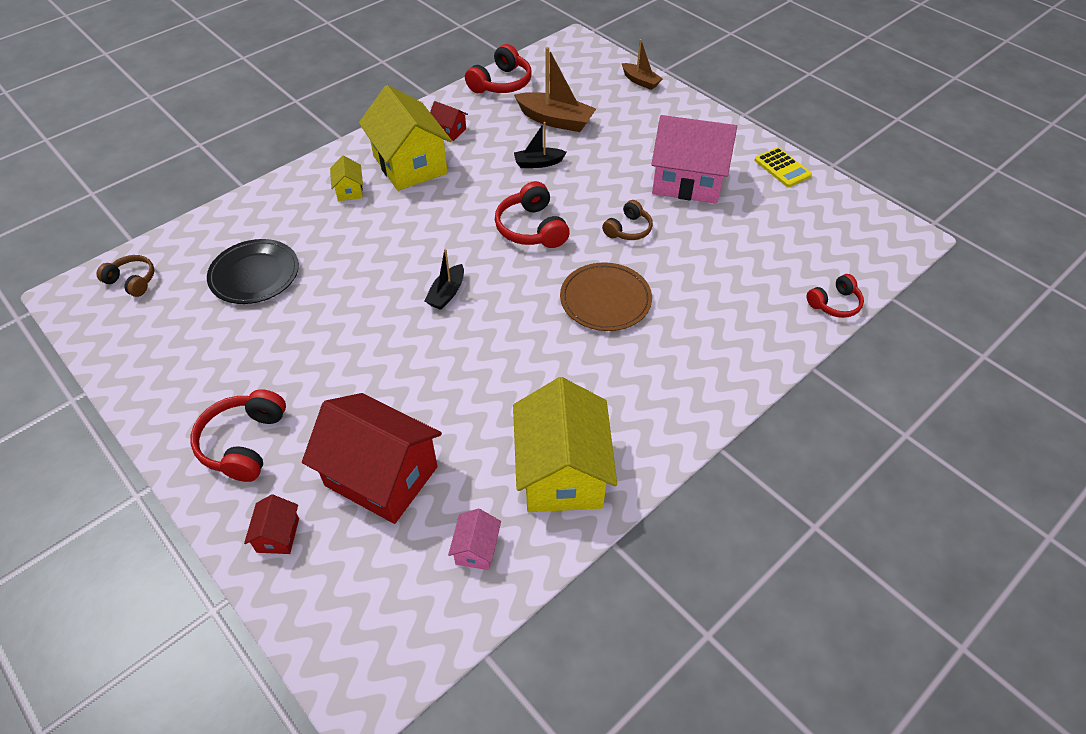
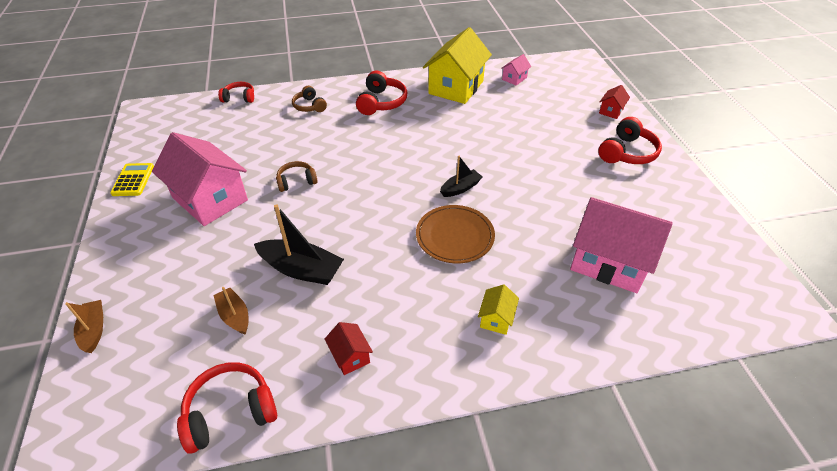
camera: 150 degrees left, 5 degrees down
(132, 281) = (727, 301): brown headphones -> brown headphones (309, 106)
(254, 275) = (609, 262): black plate -> pink house
(381, 476) = (549, 114): red house -> none
(410, 164) = (420, 325): yellow house -> none
(532, 228) = (363, 210): red headphones -> red headphones (381, 102)
(538, 163) = (301, 269): black boat -> black boat, size x1.69
(555, 120) = (235, 316): brown boat -> brown boat, size x0.59
(605, 300) = (360, 146): brown plate -> brown plate (455, 236)

